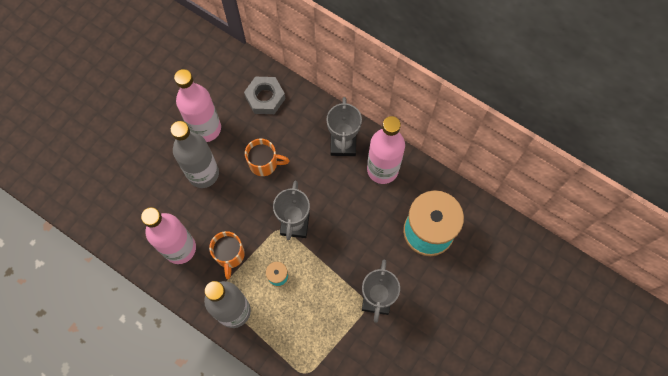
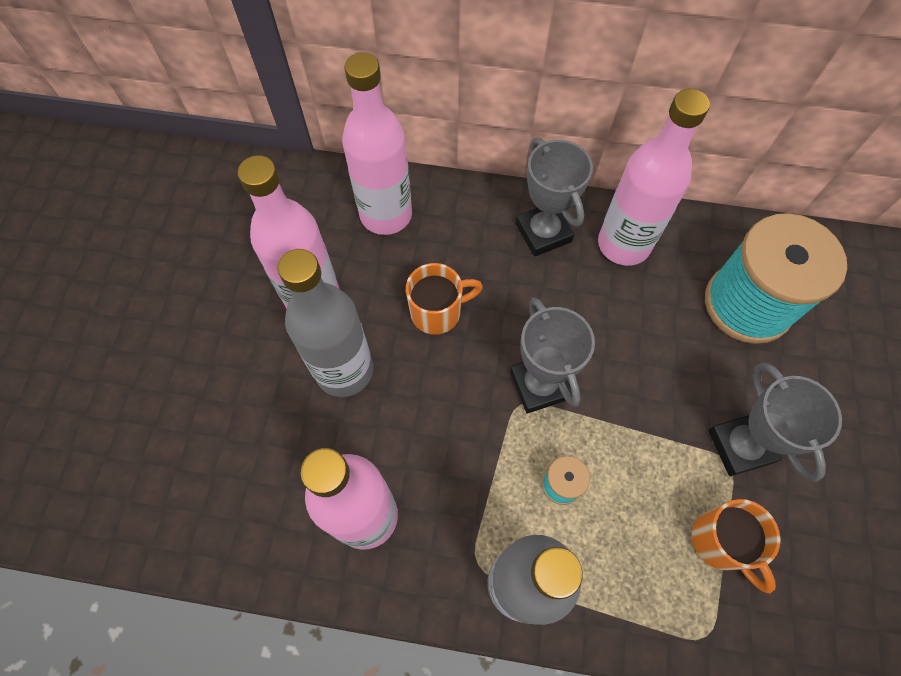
camera: 25 degrees left, 5 degrees down
(230, 255) = (460, 487): orange mug -> orange mug (721, 542)
(265, 98) = (386, 215): grey nut -> pink bottle

